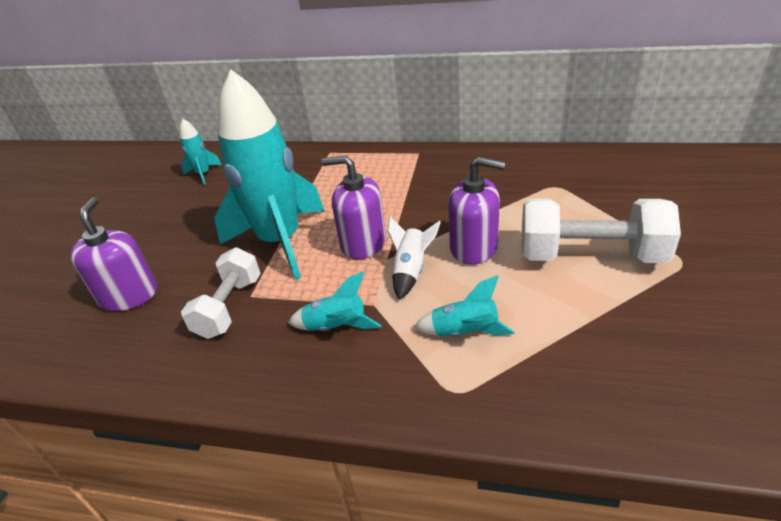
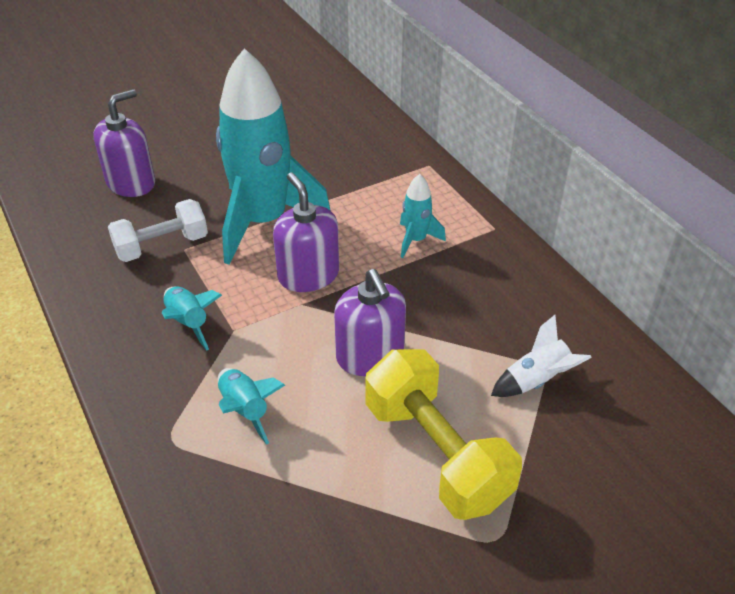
camera: 45 degrees right, 5 degrees up
(203, 174) = (312, 111): turquoise rocket -> turquoise rocket (416, 240)
(411, 271) = (297, 330): white rocket -> white rocket (536, 380)
(590, 256) = (436, 454): white dumbbell -> yellow dumbbell

